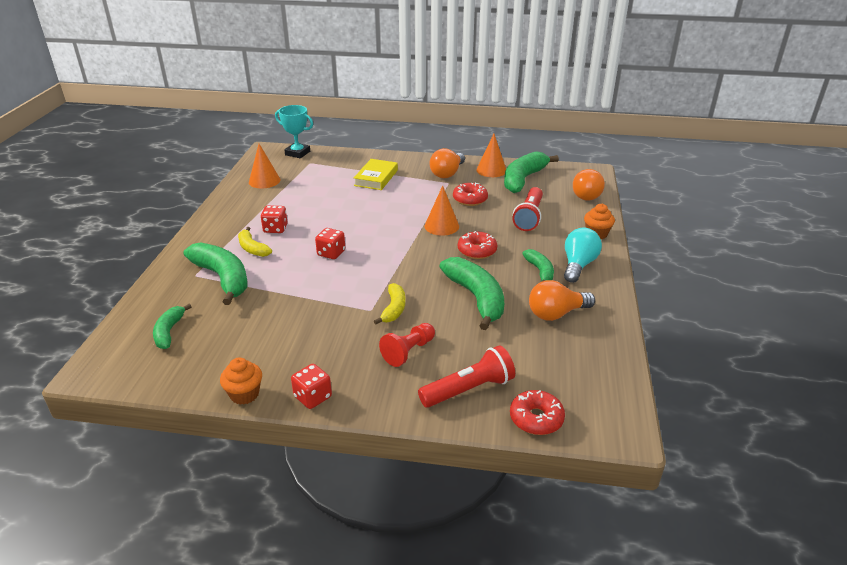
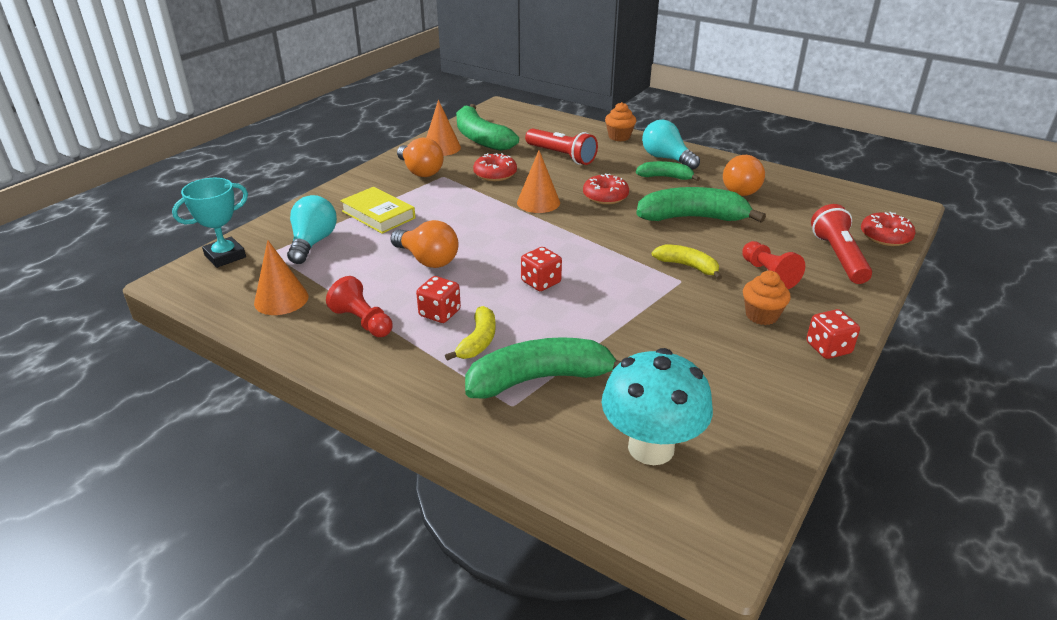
camera: 65 degrees left, 0 degrees up
(169, 332) = (651, 448): green banana -> turquoise mushroom
(244, 394) = (811, 397): orange cupcake -> orange cupcake (761, 315)
(252, 248) = (478, 341): yellow banana -> yellow banana turned 60 degrees counterclockwise
(255, 209) = (362, 321): none -> red pawn
(328, 170) = (313, 243): none -> turquoise light bulb
(586, 194) = (543, 121): orange light bulb -> orange light bulb (427, 260)

